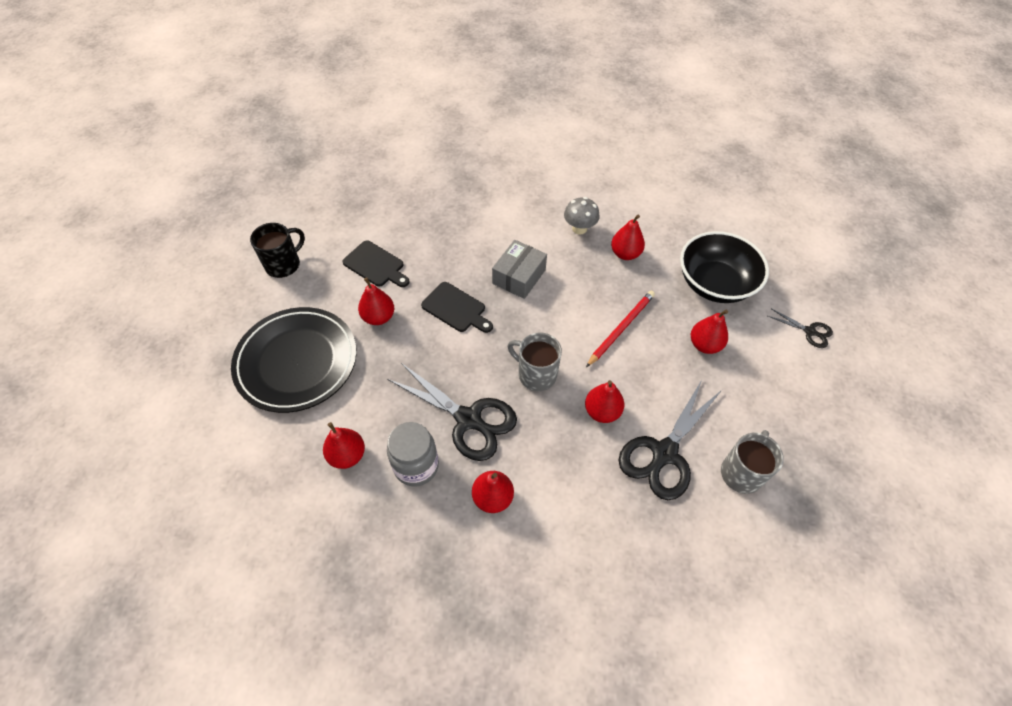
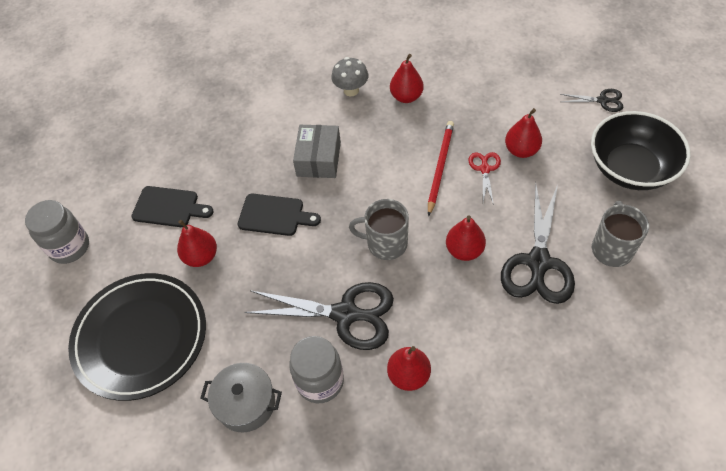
camera: 20 degrees left, 0 degrees up
(284, 264) = (69, 247): black mug -> grey jar
(347, 455) = (246, 403): red pear -> grey pot
(661, 347) = (485, 169): none -> red scissors
(714, 284) = (500, 92): black bowl -> black bowl (630, 168)

